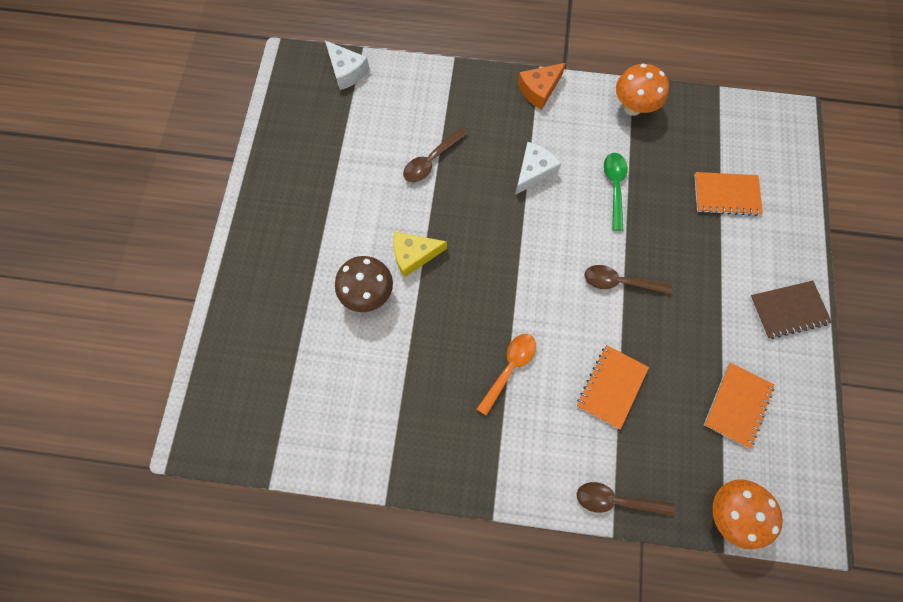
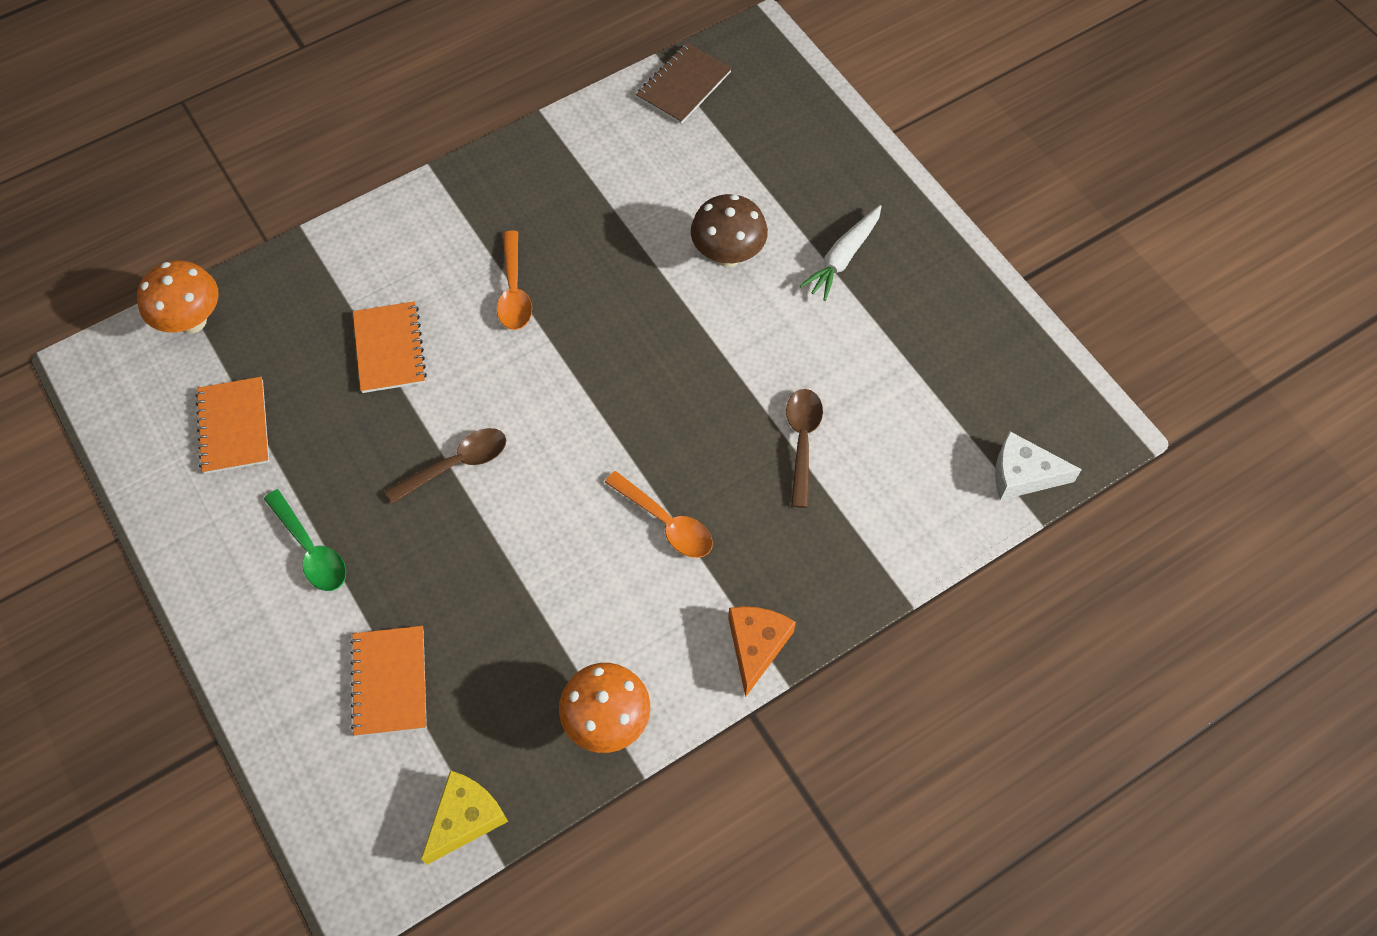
camera: 140 degrees right, 10 degrees down
(309, 241) = (843, 258): none -> white carrot
(414, 255) = (717, 325): yellow cheese -> yellow cheese (465, 818)
(533, 171) = (666, 522): white cheese -> orange spoon
(614, 187) = (547, 579): green spoon -> green spoon (311, 550)
(616, 500) = (316, 254): brown spoon -> none
(726, 194) = (390, 682): orange notebook -> orange notebook turned 60 degrees counterclockwise
(787, 310) = (225, 579): brown notebook -> brown notebook (684, 85)

